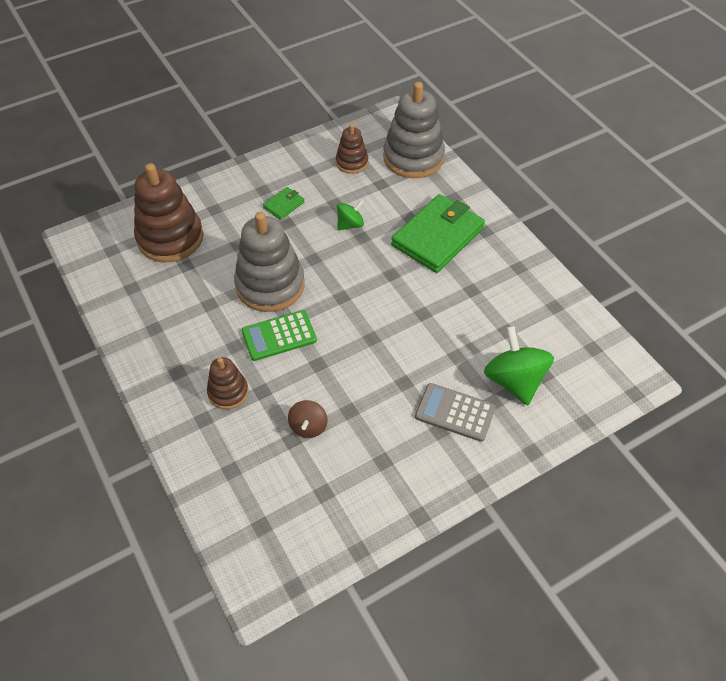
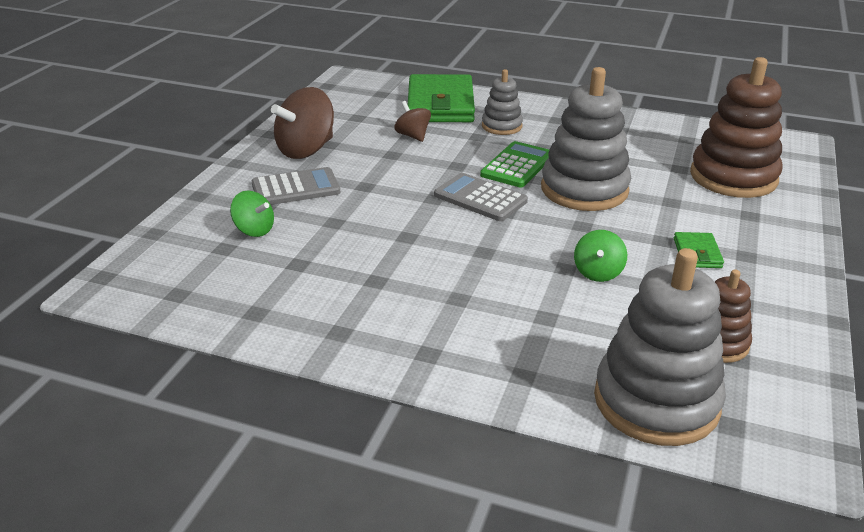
camera: 140 degrees right, 20 degrees down
(228, 392) = (501, 126): brown stacking toy -> grey stacking toy
(342, 319) = (480, 198): none -> grey calculator
(409, 464) = (306, 150): none -> brown spinning top
(437, 237) = (481, 313): green wallet -> green wallet (440, 104)
(514, 381) = (254, 230): green spinning top -> green spinning top, size x0.56

